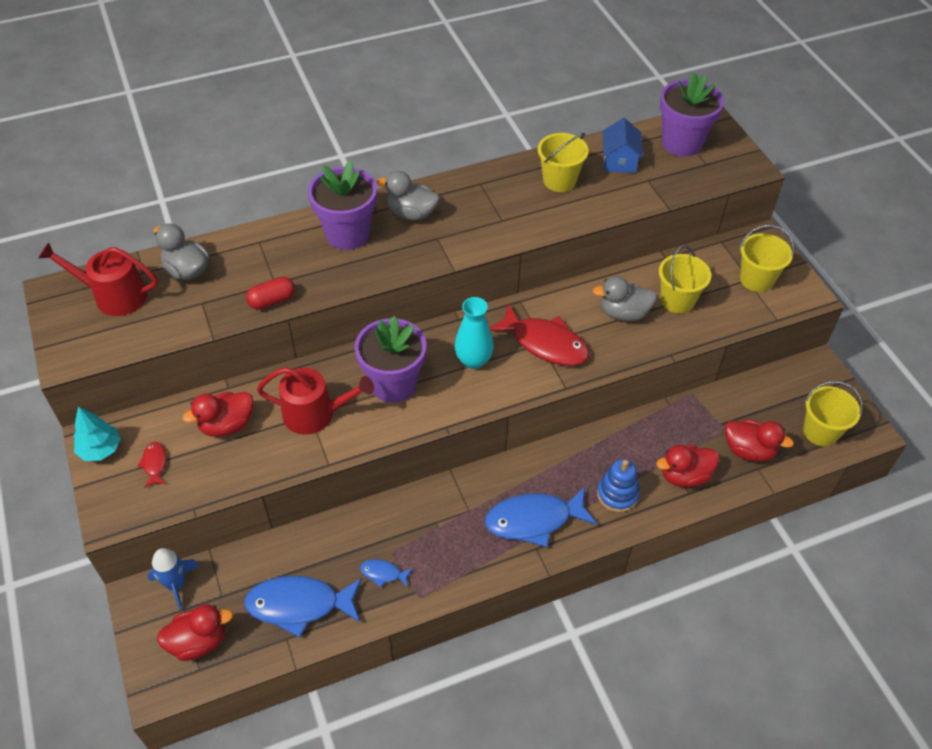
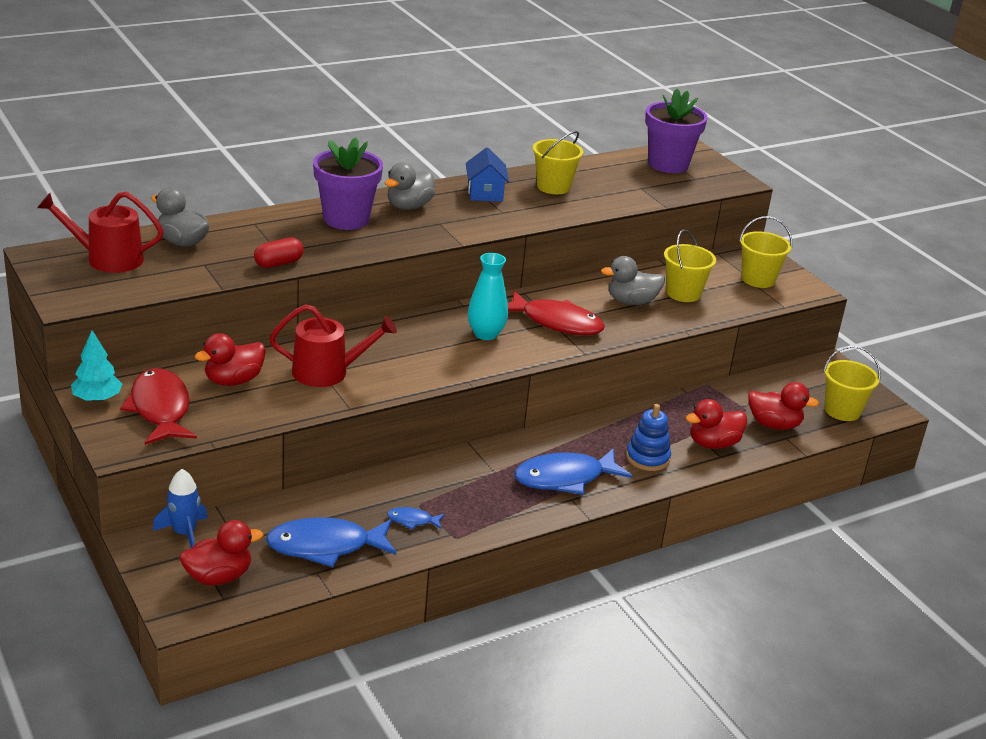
camera: 10 degrees left, 20 degrees down
(154, 464) = (160, 409): red fish -> red fish, size x2.18
(393, 384) = (406, 351): purple flower pot -> none
(411, 213) = (409, 206): grey duck -> grey duck turned 60 degrees counterclockwise
(619, 161) = (610, 175): blue house -> blue house (485, 193)

